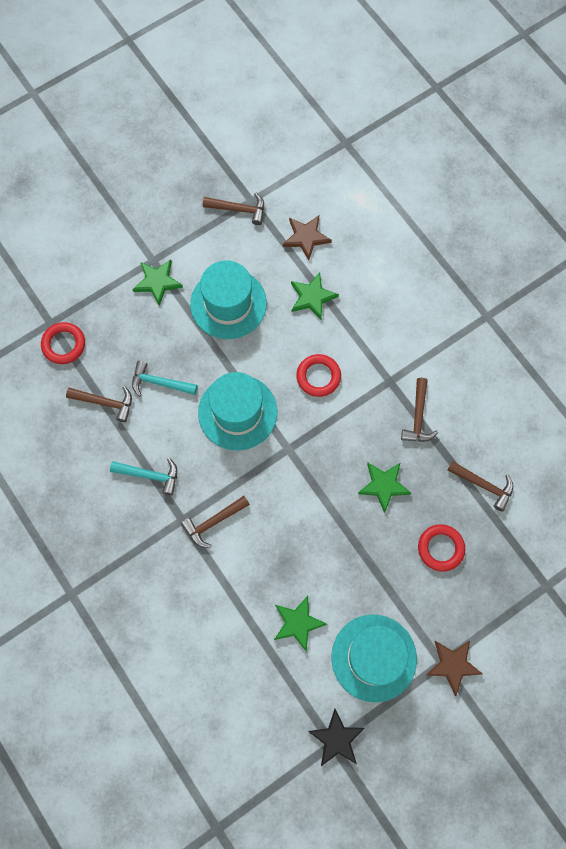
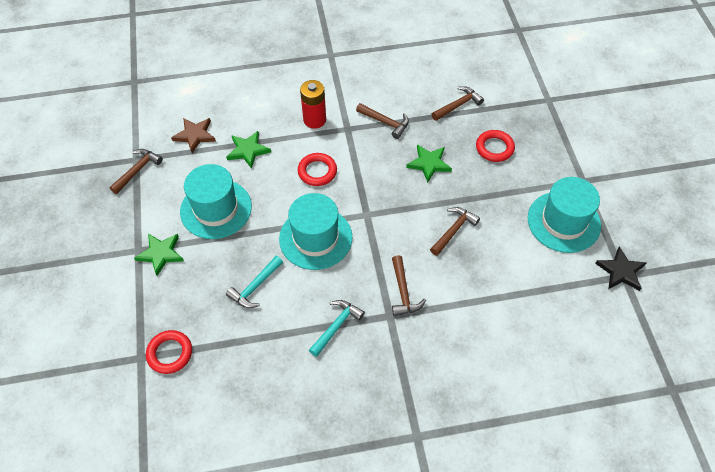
camera: 65 degrees left, 15 degrees down
(105, 402) = (248, 338): brown hammer -> brown hammer (453, 230)
(298, 623) = (516, 262): green star -> none
(385, 342) = (314, 120): none -> red battery
(453, 665) = (587, 175): brown star -> none

